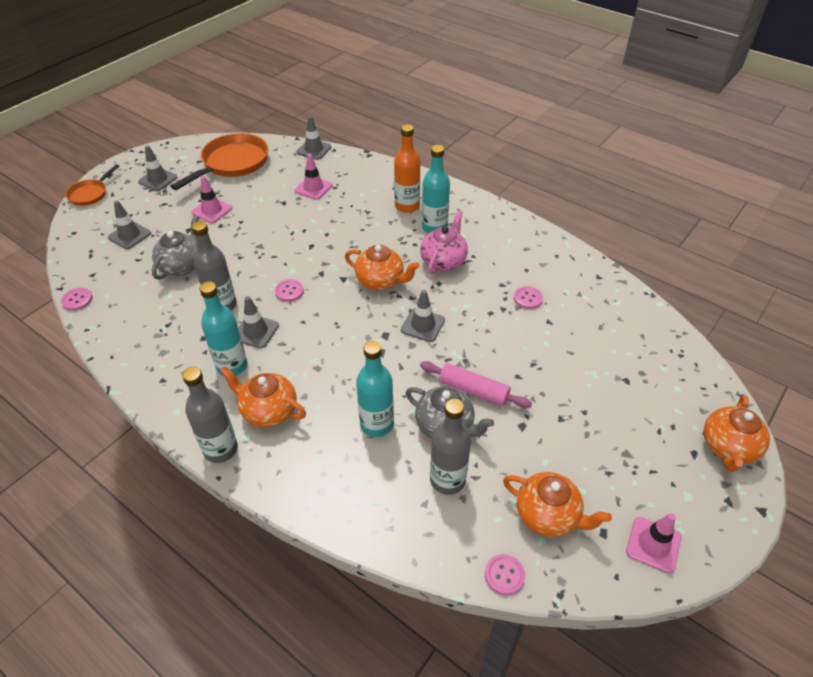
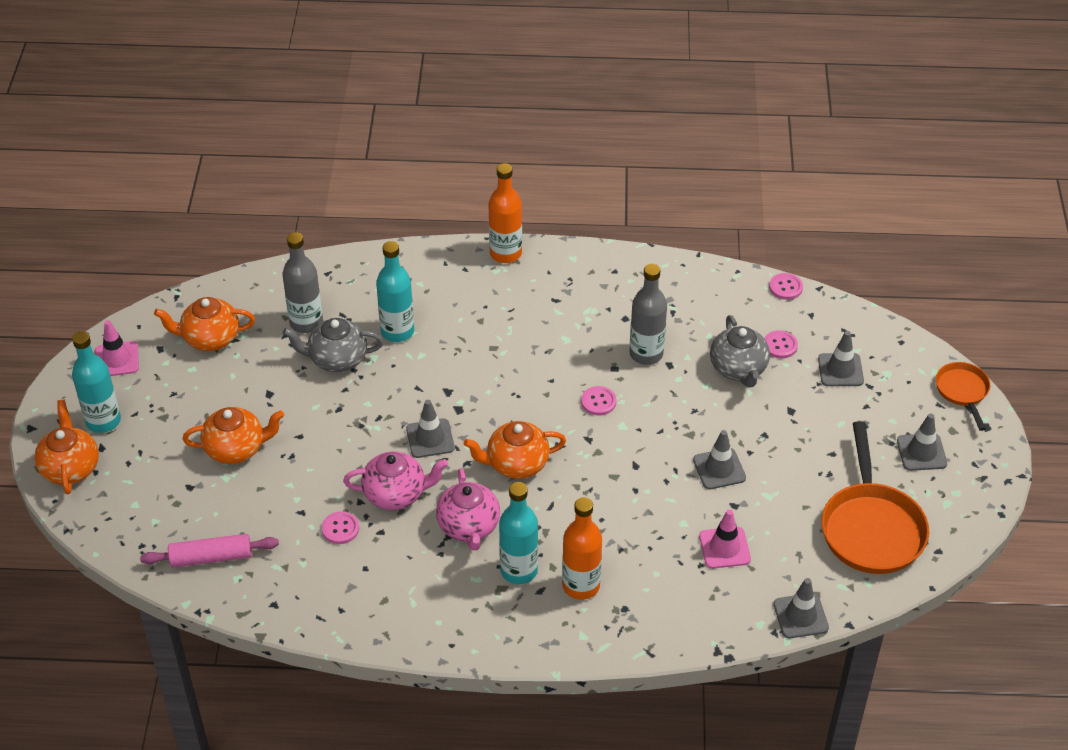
camera: 145 degrees right, 0 degrees up
(212, 210) = (800, 447): pink traffic cone -> none
(220, 449) = (505, 253): grey bottle -> orange bottle
(232, 366) = (570, 310): turquoise bottle -> turquoise bottle (103, 421)
(255, 331) = (584, 348): grey traffic cone -> grey traffic cone (719, 469)
(268, 411) = (498, 295): orange teapot -> orange teapot (236, 449)
(473, 390) = (333, 401): pink rolling pin -> pink rolling pin (211, 557)
(475, 301) = (396, 494): none -> pink teapot
(504, 575) = (223, 287): pink button -> pink button (780, 345)

